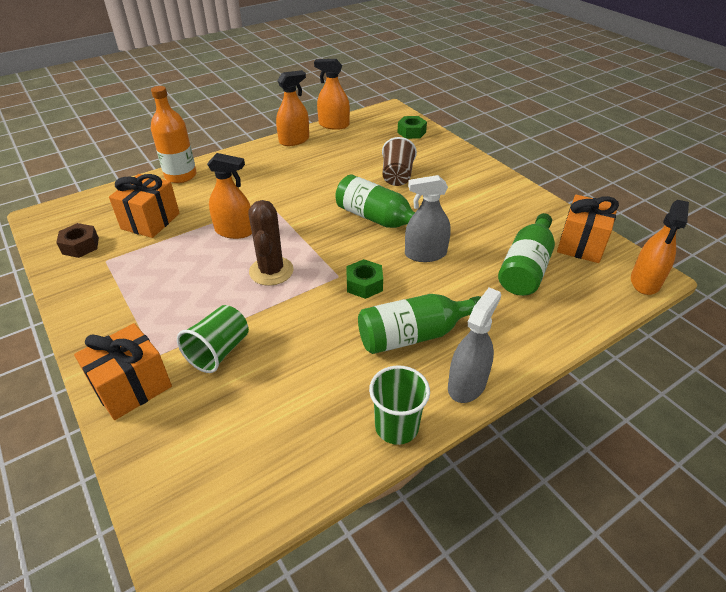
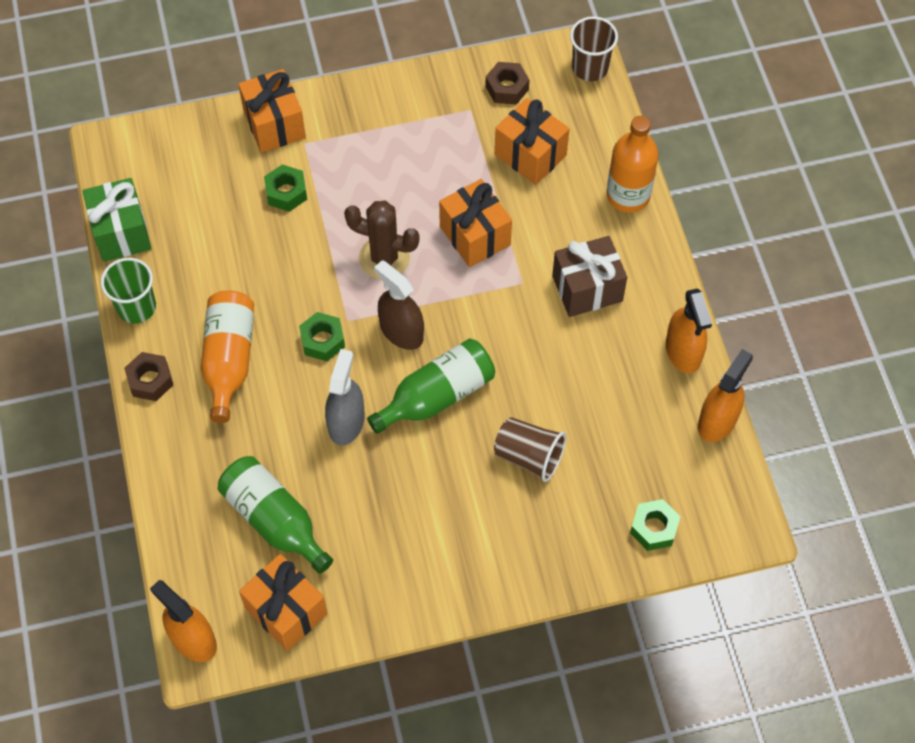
camera: 110 degrees right, 20 degrees up
(59, 210) = (590, 68): none -> brown cup
(219, 351) = (286, 192): green cup -> green nut
(234, 231) = (475, 236): orange spray bottle -> orange gift
(263, 178) = (587, 288): none -> brown gift
(310, 480) = (121, 232): none -> green gift
(334, 246) = (401, 331): none -> brown spray bottle
(413, 335) = (229, 360): green bottle -> orange bottle
(467, 384) = (150, 380): grey spray bottle -> brown nut

